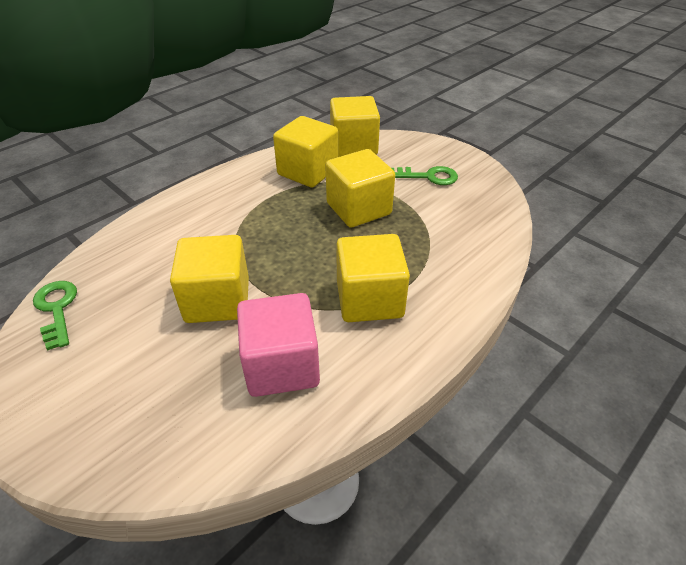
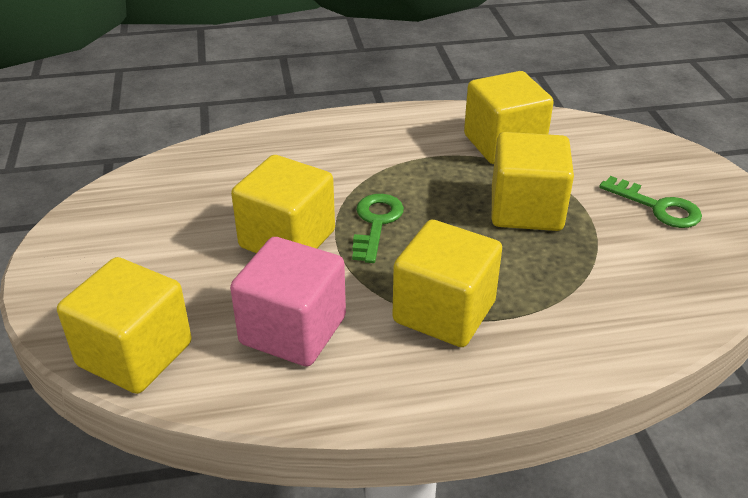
camera: 35 degrees right, 5 degrees down
(57, 309) = (145, 183): green key -> green key (376, 223)
(353, 146) = (590, 135): yellow cube -> yellow cube (135, 354)

